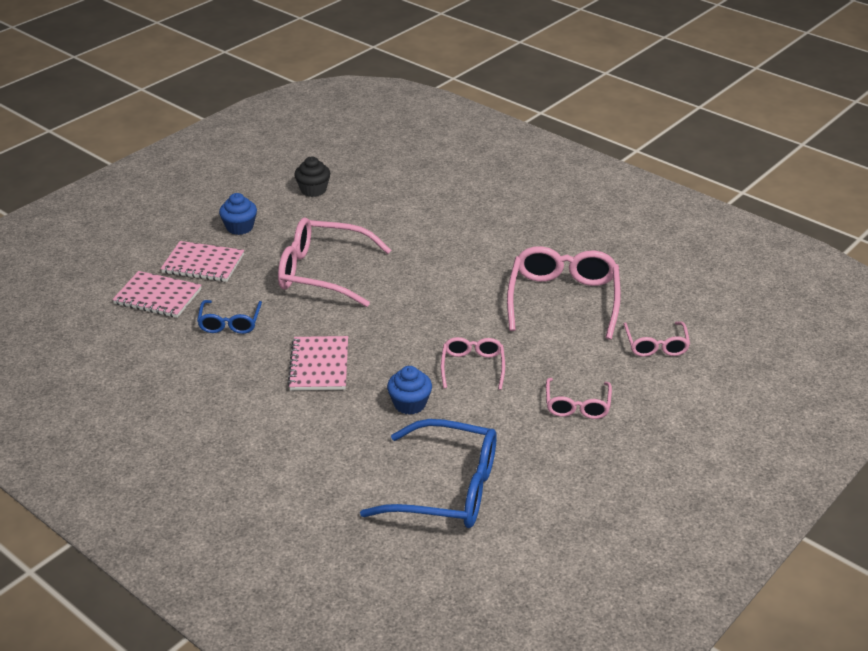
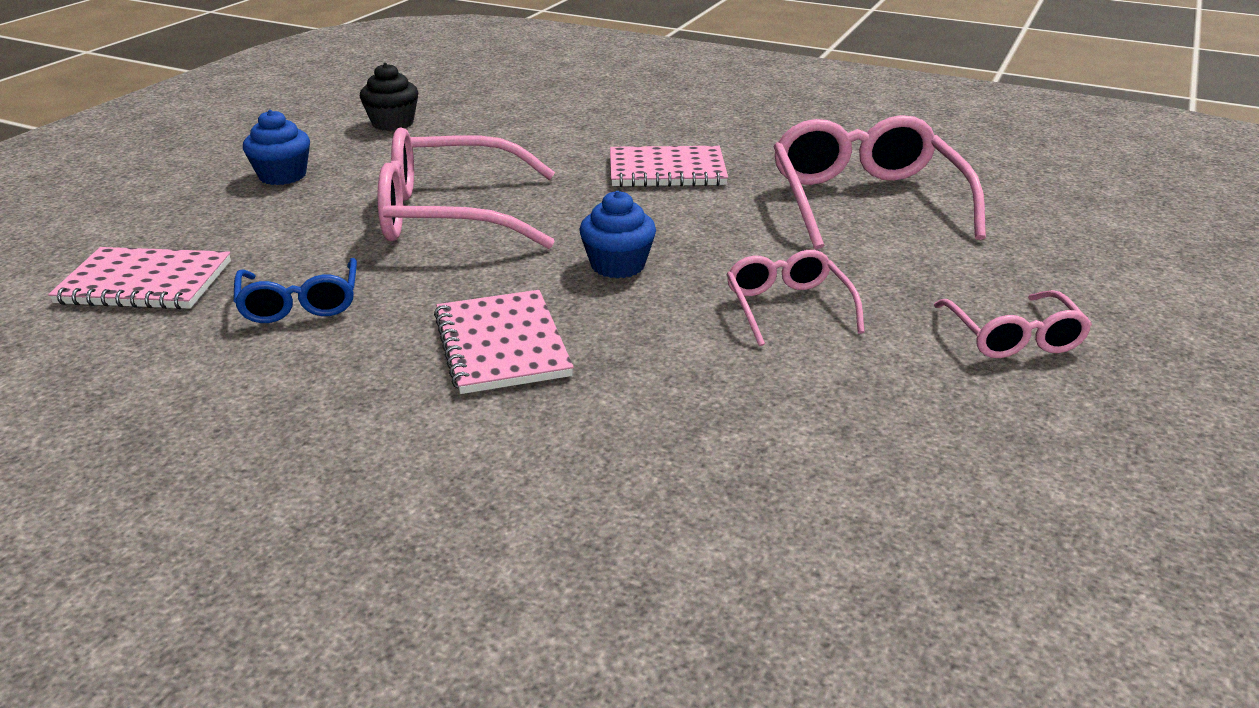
camera: 15 degrees left, 5 degrees down
(203, 264) = (227, 227): pink notebook -> pink notebook (667, 170)
(409, 404) = (711, 381): blue cupcake -> blue cupcake (618, 265)
(447, 489) = (888, 526): blue glasses -> none
(656, 345) = (1058, 238): pink glasses -> none

